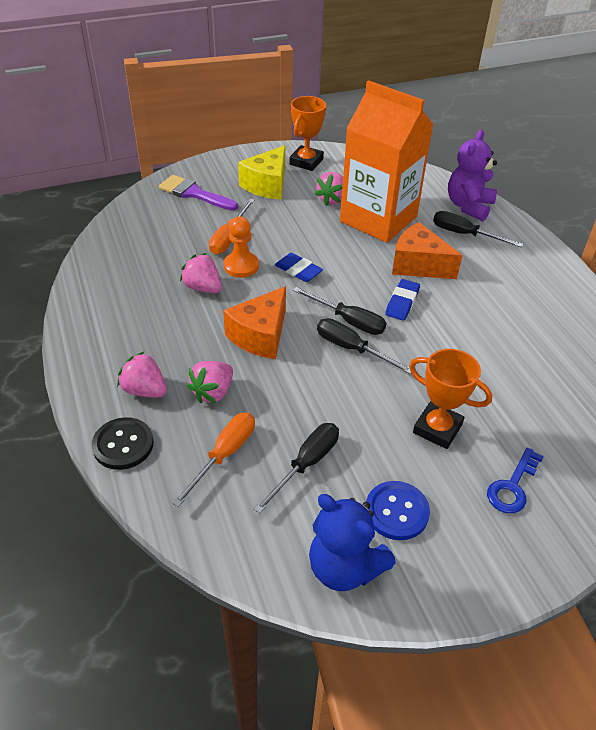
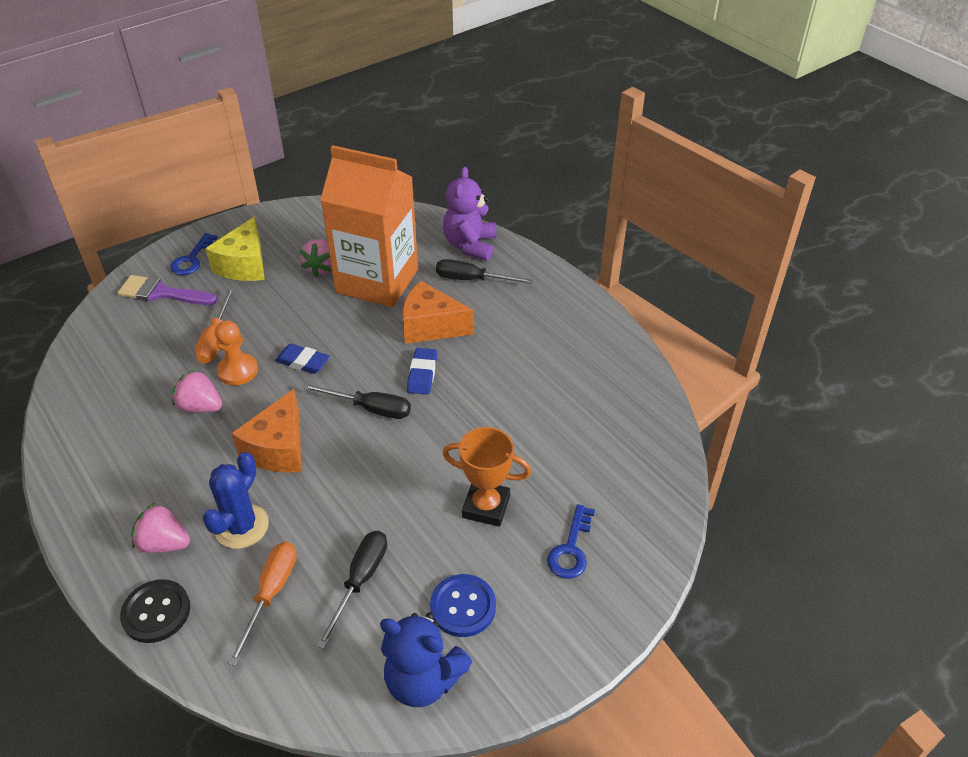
camera: 15 degrees left, 0 degrees up
(213, 392) = (241, 526): pink strawberry -> blue cactus
(225, 173) = (192, 259): none -> blue key
(306, 162) = (282, 227): orange trophy -> none
(352, 349) = (380, 440): black screwdriver -> none

